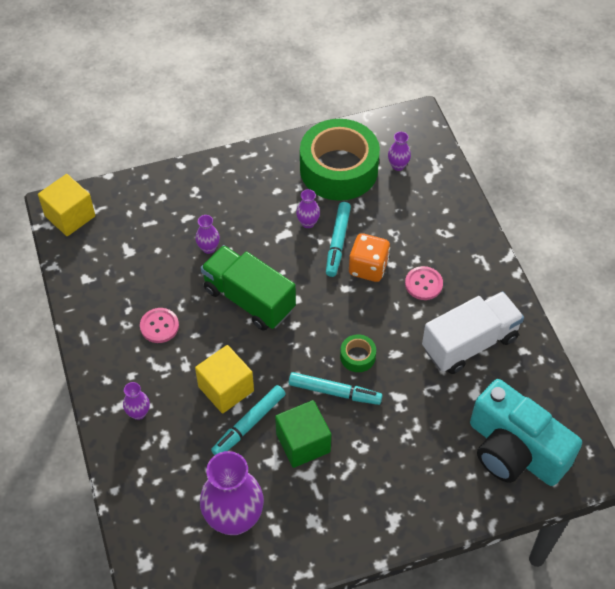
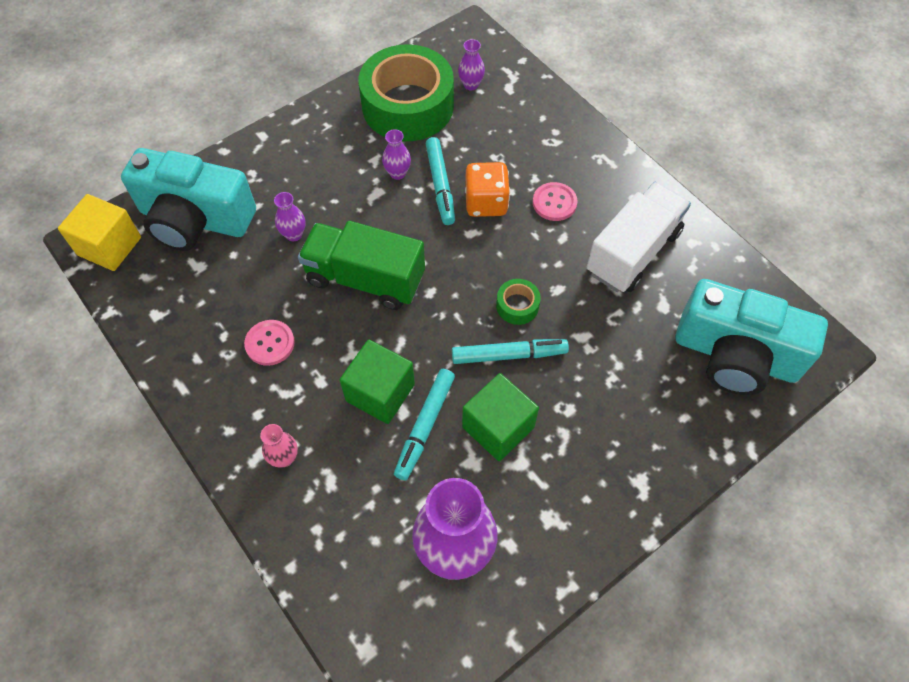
camera: 20 degrees left, 5 degrees up
(138, 413) = (284, 458): purple vase -> pink vase
(139, 214) = (195, 219): none -> turquoise camera
(226, 389) = (380, 392): yellow cube -> green cube

